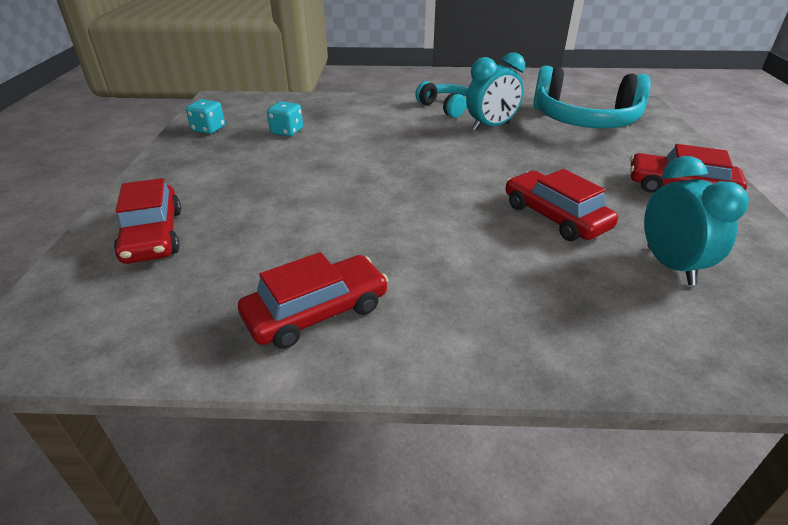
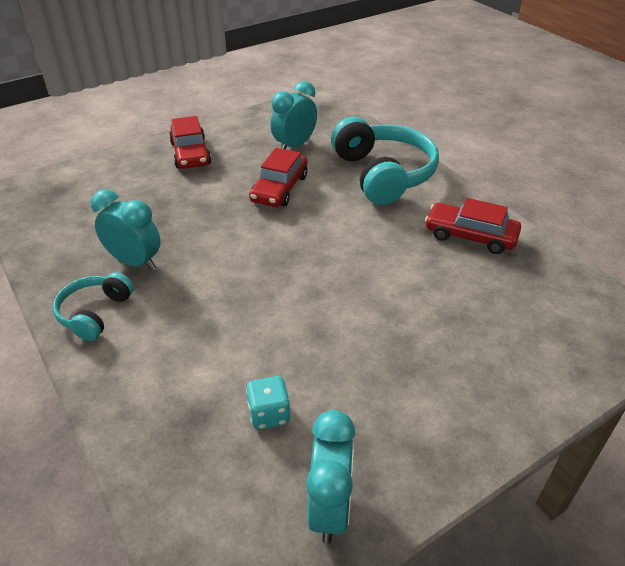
camera: 125 degrees left, 5 degrees up
(153, 235) = (518, 359): red car -> none
(208, 129) = (330, 508): turquoise dice -> turquoise clock
(584, 120) = (78, 213): turquoise headphones -> turquoise headphones (383, 174)

